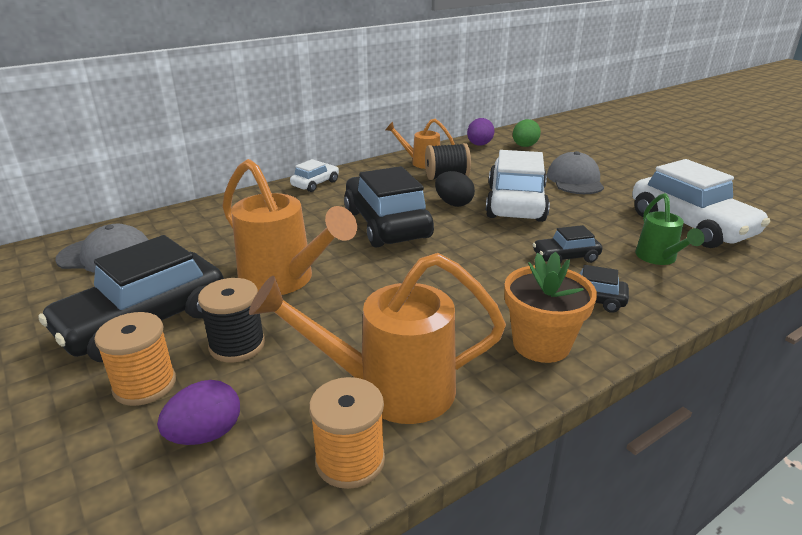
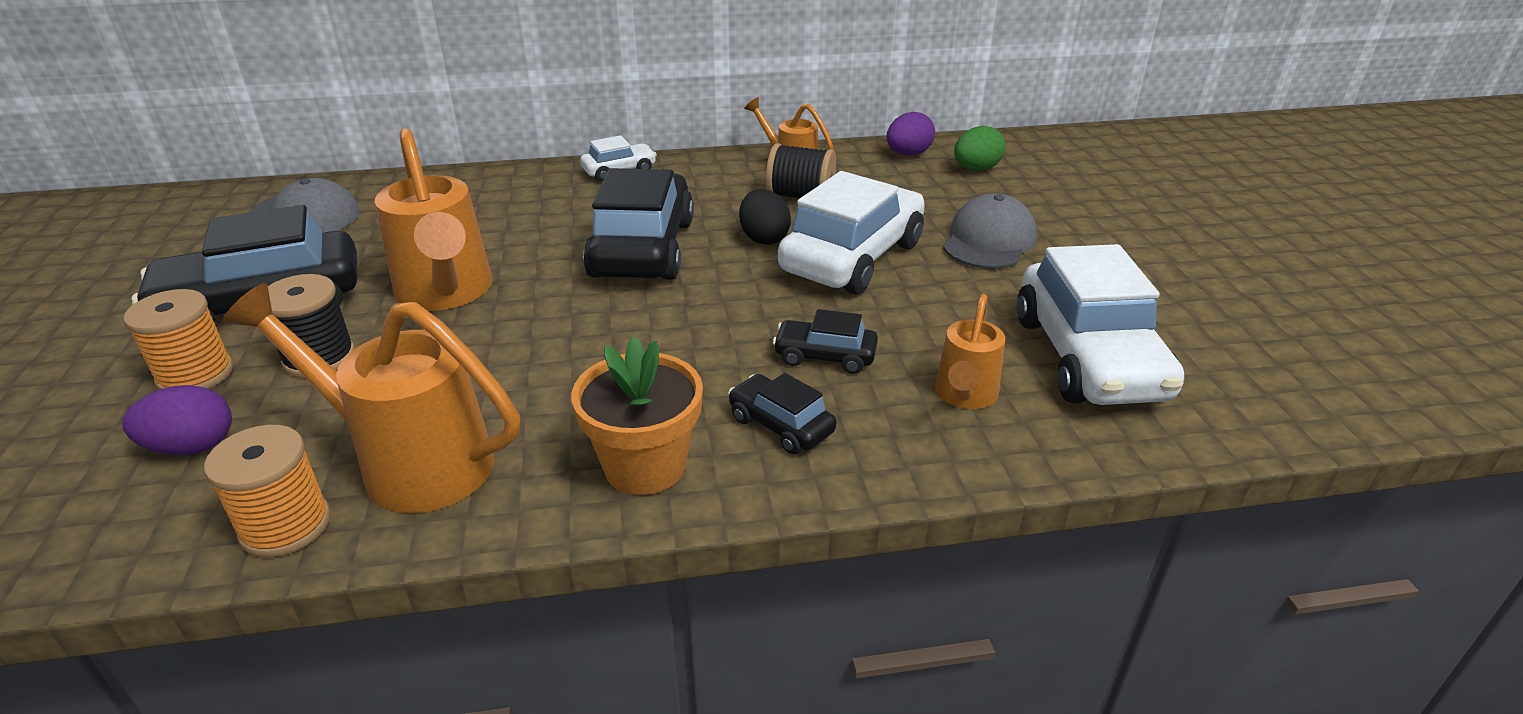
camera: 25 degrees right, 5 degrees up
(659, 258) = (964, 396): green watering can -> orange watering can

